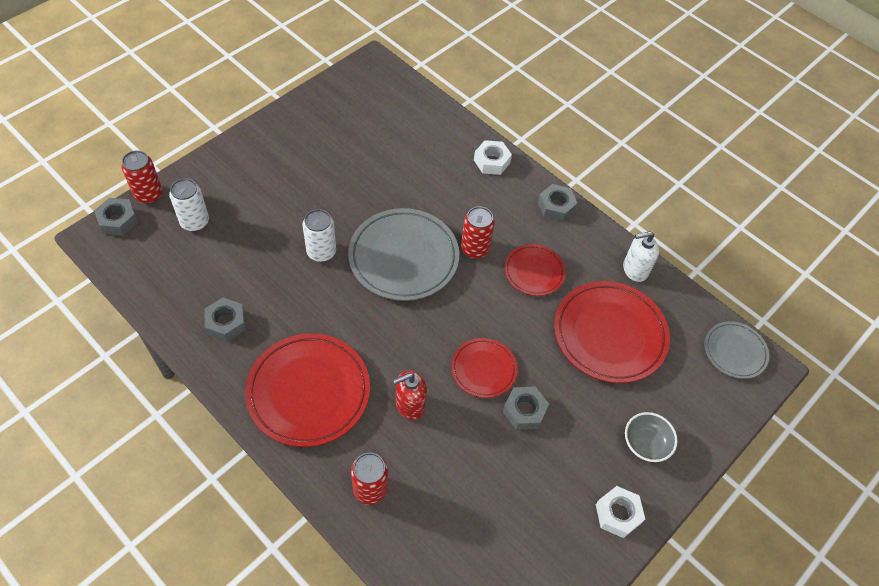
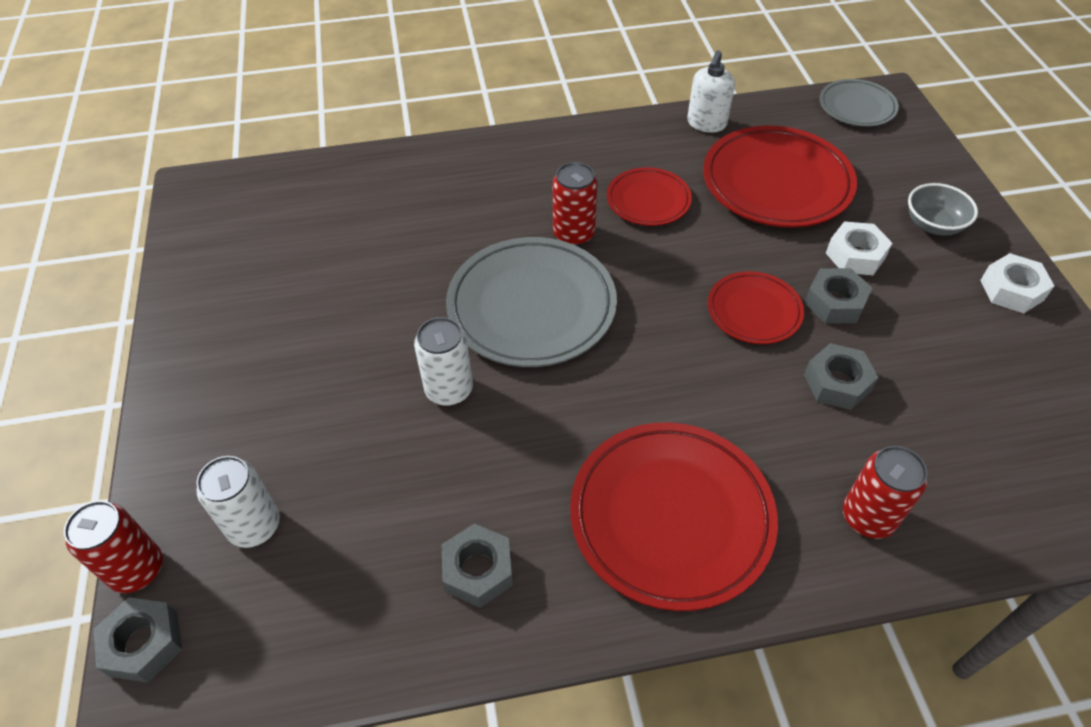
camera: 50 degrees left, 5 degrees down
(409, 405) = (762, 410): red soap dispenser -> none
(491, 161) = (461, 158): white nut -> white nut (855, 255)
(556, 206) = (573, 139): grey nut -> grey nut (837, 383)

